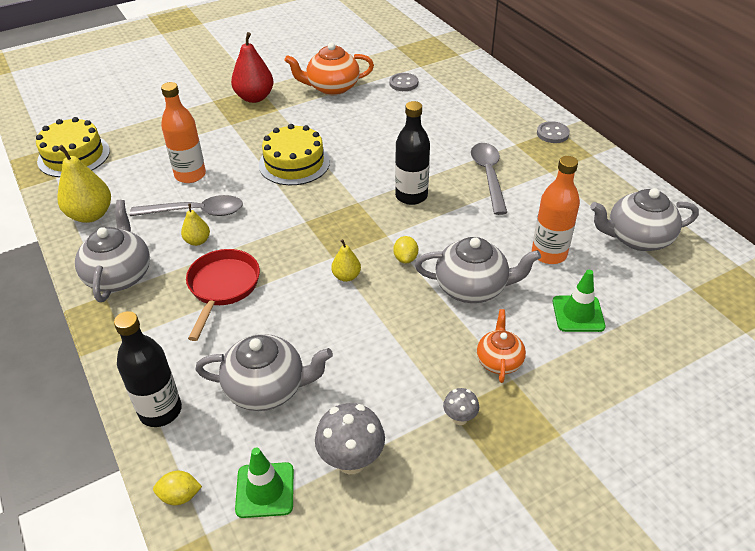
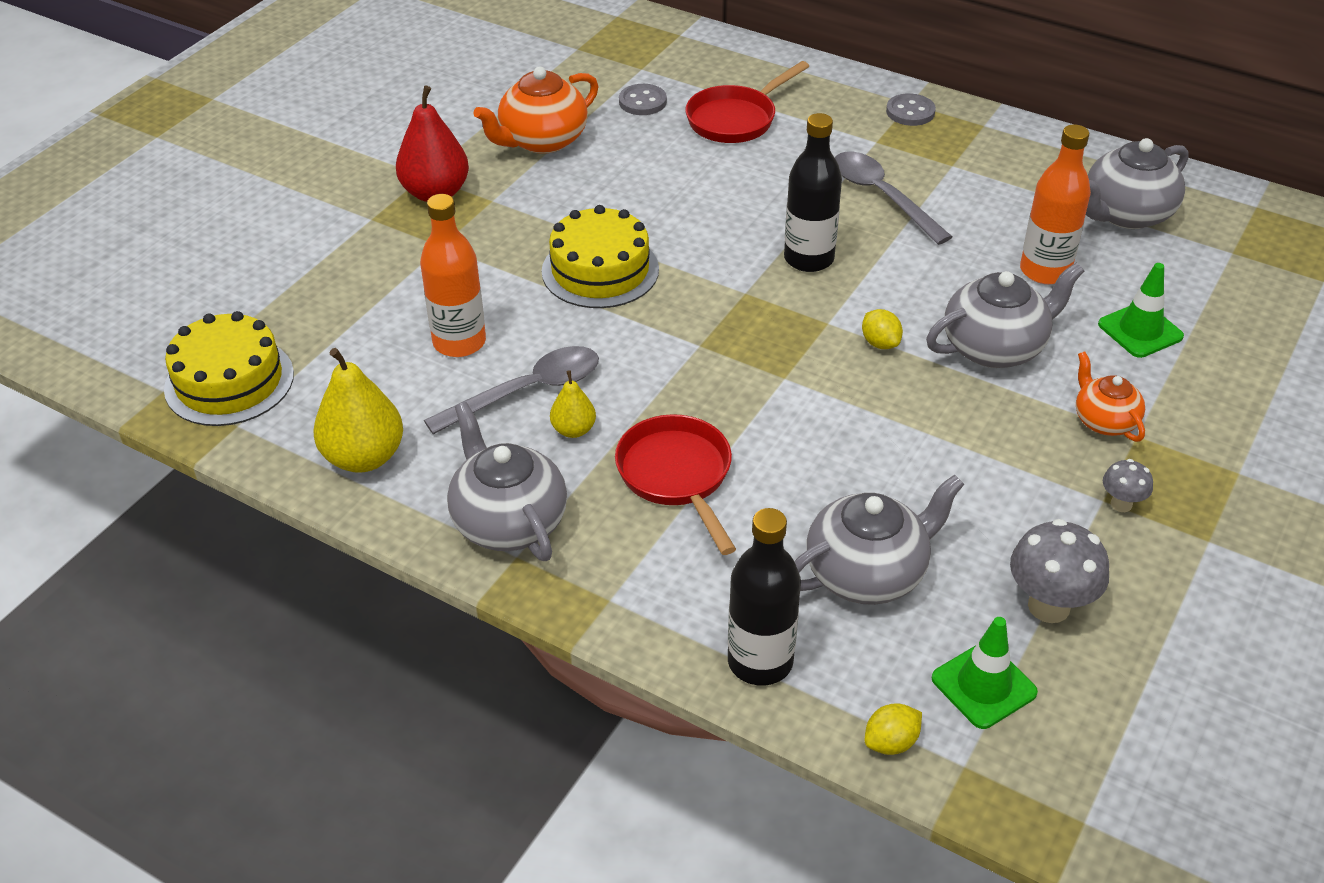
camera: 30 degrees left, 0 degrees up
(346, 276) = (828, 395): yellow pear -> none
(445, 107) = (736, 119): none -> red pan

